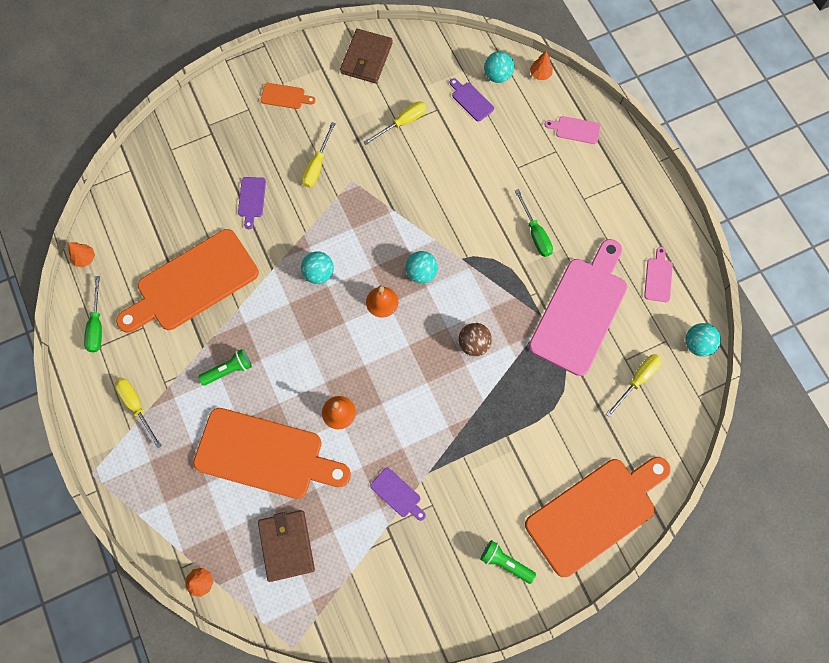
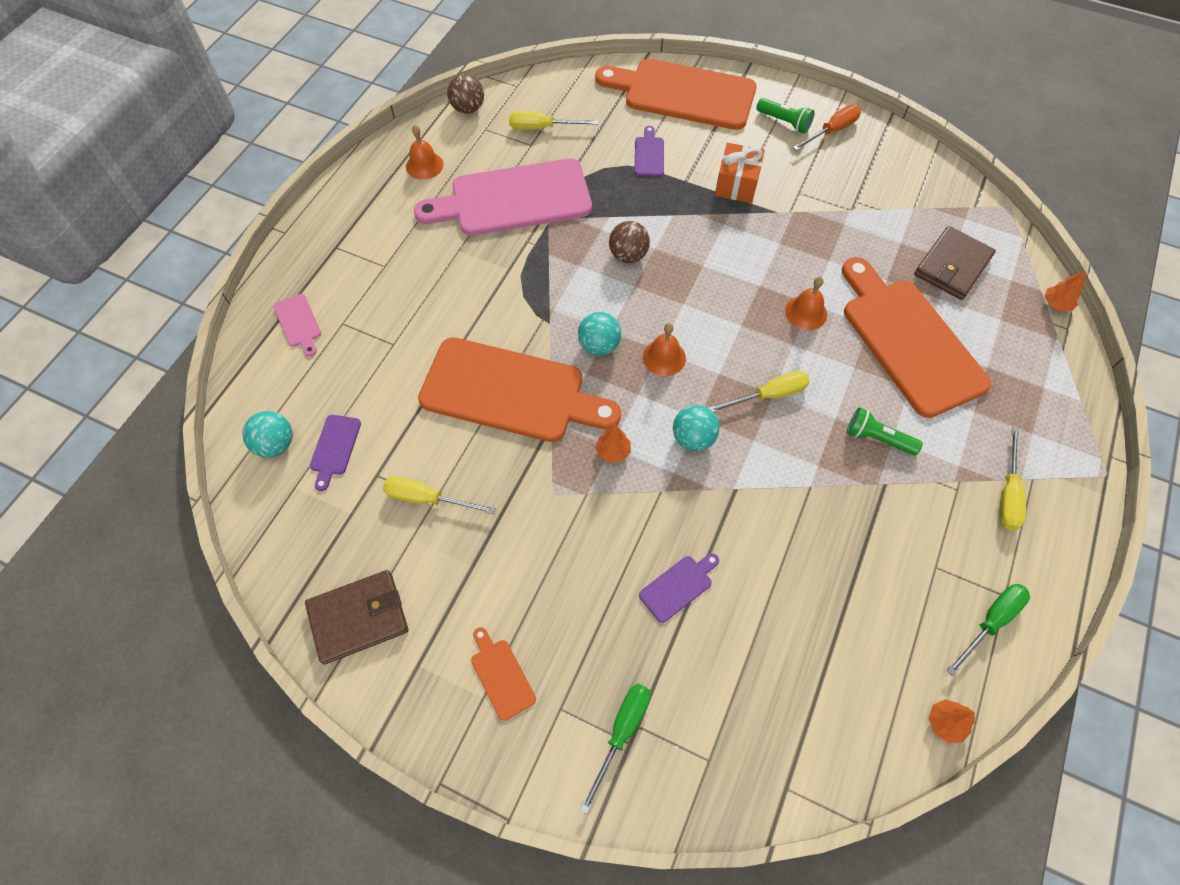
camera: 130 degrees left, 10 degrees down
(192, 283) = (836, 560): orange cutting board -> orange cutting board (510, 392)
(317, 165) = (566, 549): yellow screwdriver -> yellow screwdriver (768, 395)
(397, 494) = (819, 220): purple cutting board -> purple cutting board (649, 154)
(467, 591) = (832, 131): none -> orange screwdriver
(475, 468) = (736, 184): none -> orange gift
(505, 562) = (784, 122): green flashlight -> green flashlight turned 45 degrees counterclockwise
(535, 233) = (462, 281): green screwdriver -> green screwdriver (621, 733)
(540, 74) = (240, 402): orange tree -> orange tree (613, 451)
(658, 277) = (424, 165): pink cutting board -> orange bell
(697, 344) = (468, 109): turquoise ball -> brown ball

